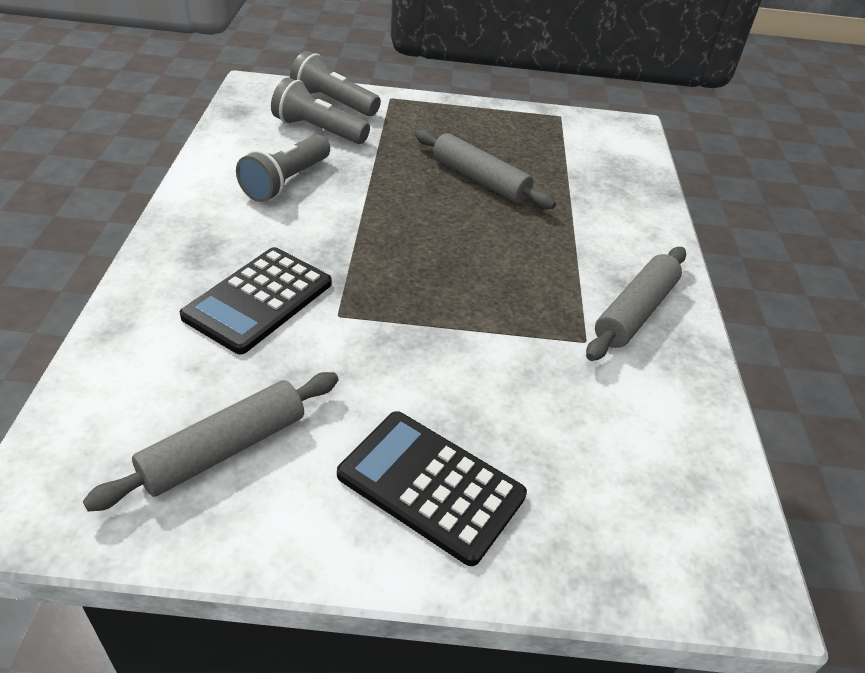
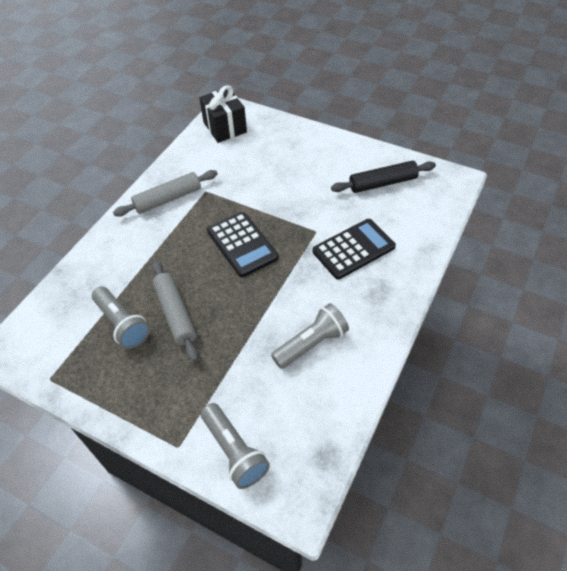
camera: 150 degrees left, 10 degrees up
(224, 449) = (382, 183): grey rolling pin -> black rolling pin
(318, 130) = (265, 406): grey flashlight -> grey flashlight (122, 324)
(430, 486) = (309, 154): black calculator -> black calculator (242, 244)
(687, 511) = (225, 127): none -> black gift

